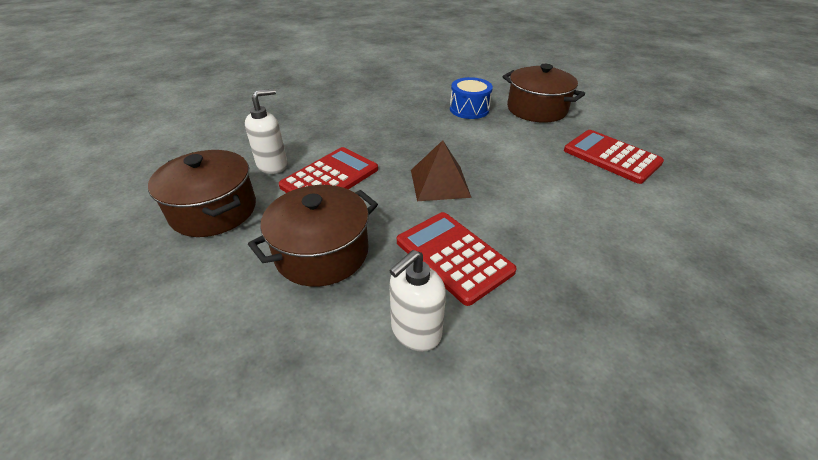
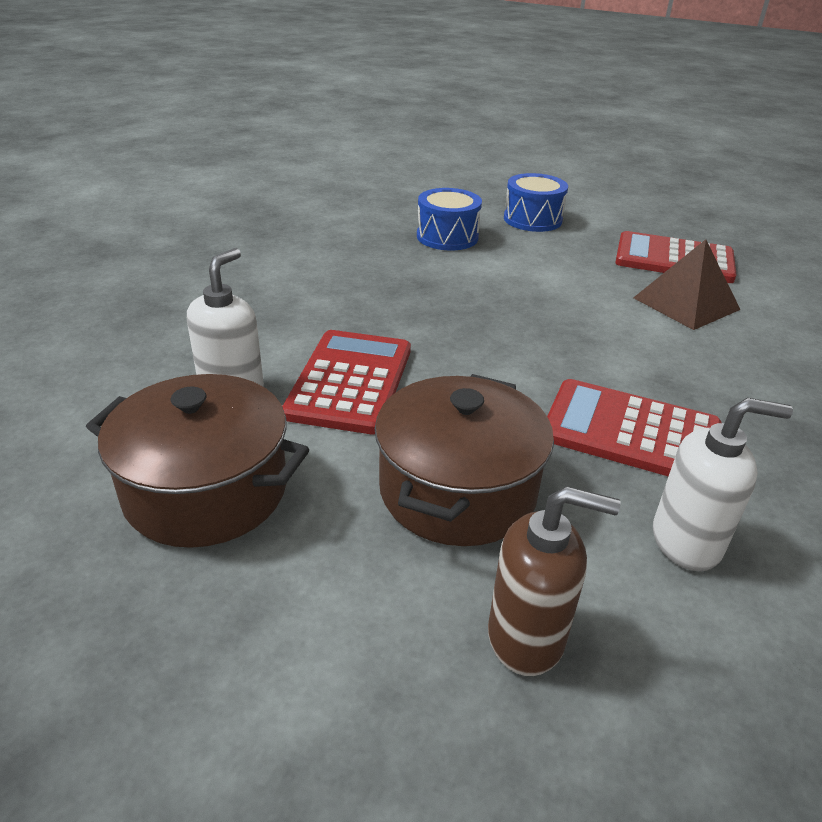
camera: 30 degrees left, 5 degrees down
(274, 341) = (527, 637): none -> brown soap dispenser
(415, 331) = (687, 541): white soap dispenser -> white soap dispenser turned 105 degrees counterclockwise
(439, 183) = (513, 345): brown pyramid -> brown pyramid (686, 303)
(536, 109) = (532, 219): brown pot -> blue drum

